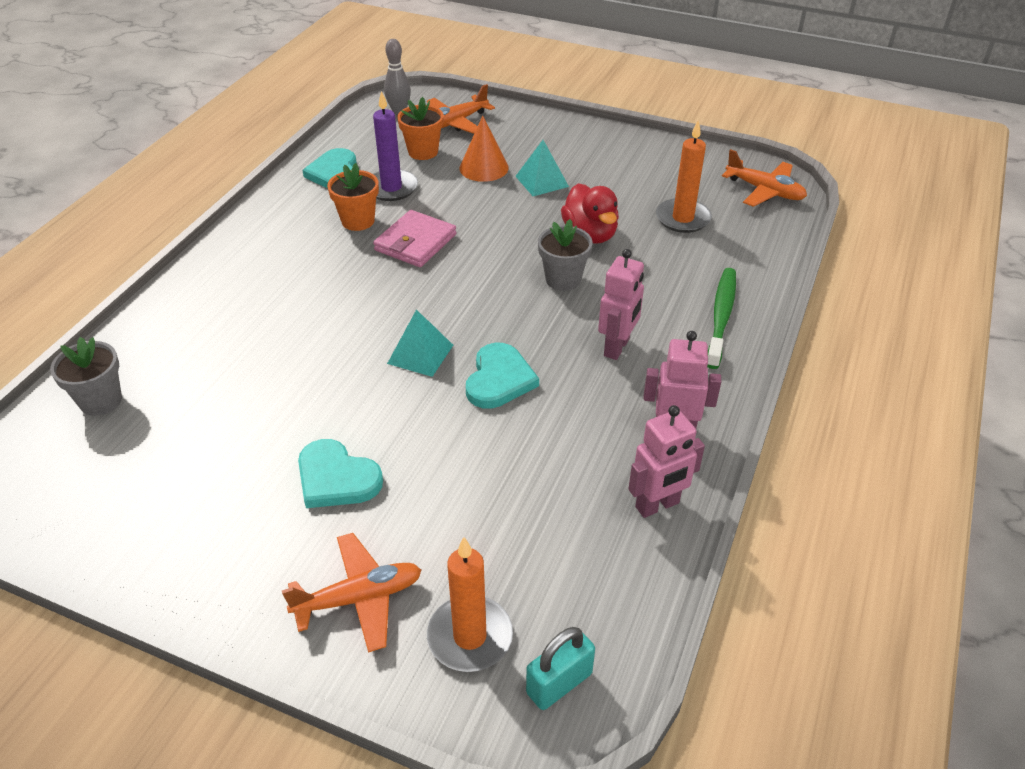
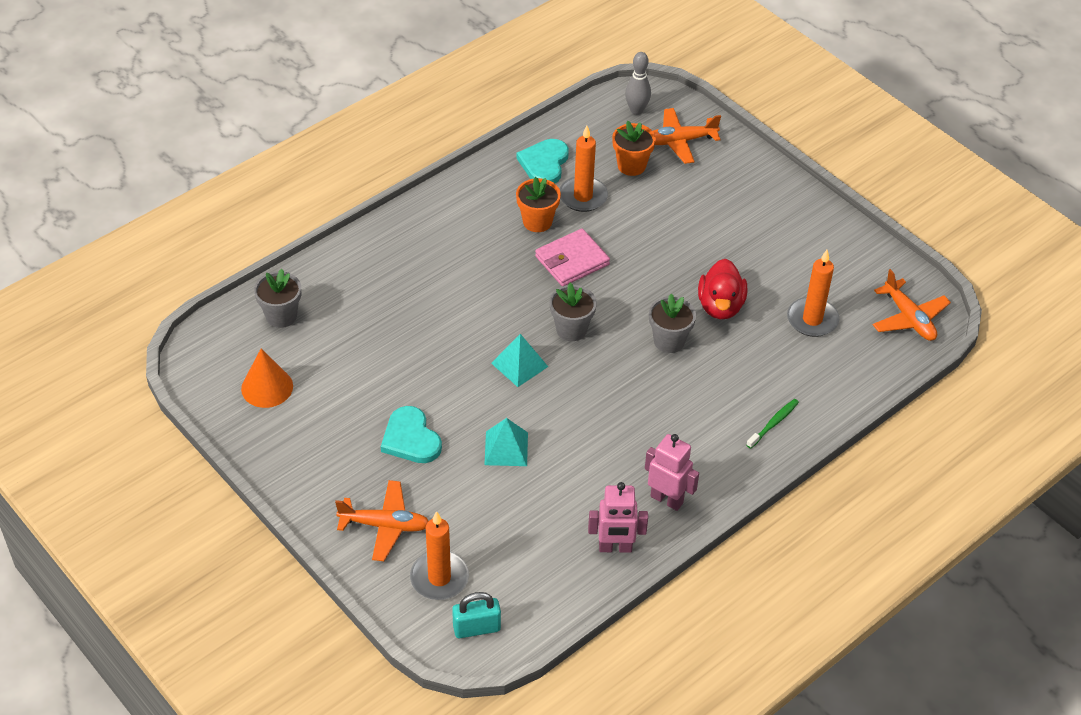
camera: 25 degrees right, 5 degrees up
(391, 188) = (583, 196): purple candle -> orange candle
(455, 302) = (571, 329): none -> grey flower pot
(484, 168) = (674, 202): orange cone -> orange cone (267, 387)
(499, 379) = (565, 408): turquoise heart -> none
(542, 181) = (715, 235): turquoise pyramid -> turquoise pyramid (506, 448)
(617, 347) = (671, 417): pink robot -> none
(721, 316) = (773, 423): green toothbrush -> green toothbrush, size x0.60

